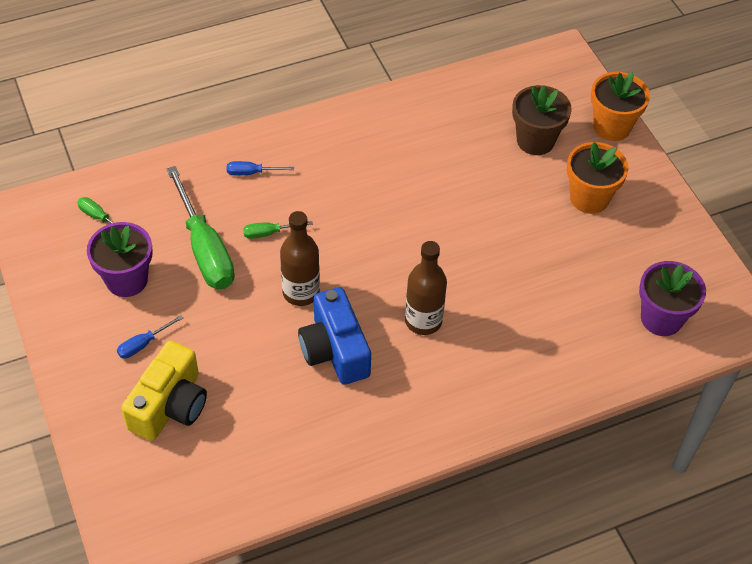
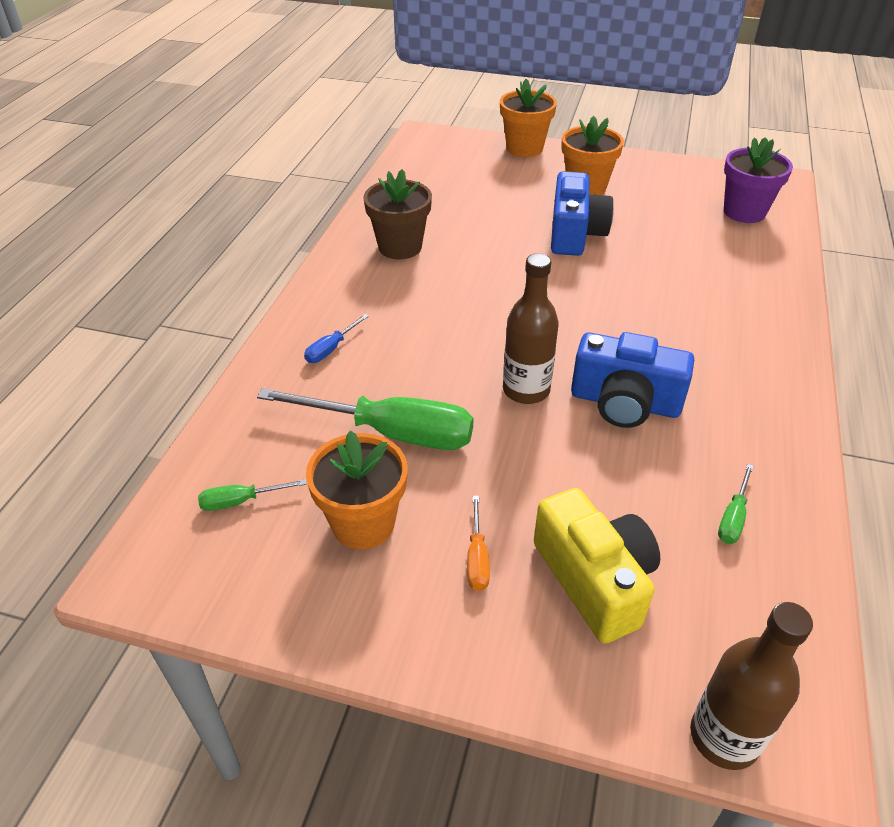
camera: 50 degrees left, 10 degrees down
(127, 280) = (363, 523): purple flower pot -> orange flower pot
(143, 344) = (477, 558): blue screwdriver -> orange screwdriver
(269, 233) = (424, 375): green screwdriver -> green screwdriver (733, 517)
(423, 321) = (638, 329): brown bottle -> brown bottle (724, 737)
(512, 225) = (575, 233): none -> blue camera
(535, 141) = (496, 184): brown flower pot -> brown flower pot (400, 247)

